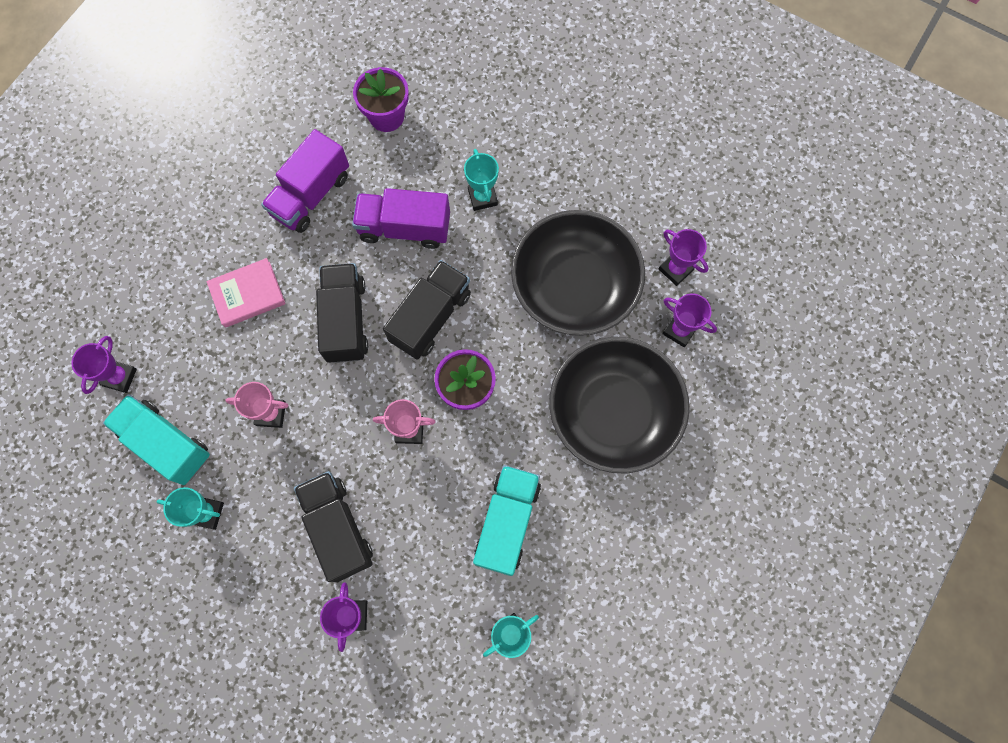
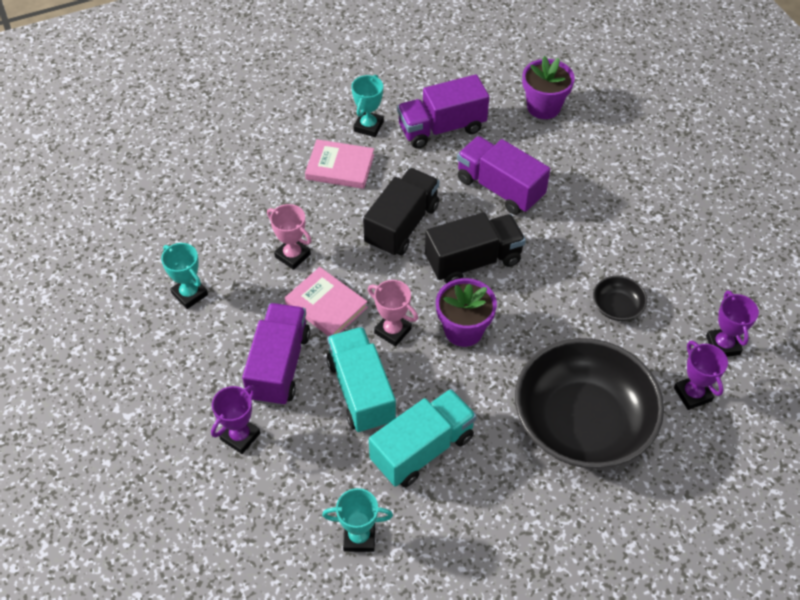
camera: 35 degrees right, 20 degrees down
(120, 377) = (203, 169): purple trophy -> none
(166, 443) = (199, 230): turquoise truck -> turquoise truck (361, 391)
(336, 444) = (326, 306): none -> pink book
(338, 528) = (279, 366): black truck -> purple truck
(482, 197) = (582, 201): turquoise trophy -> turquoise trophy (368, 126)
(574, 286) = (617, 306): black bowl -> black bowl, size x0.40

